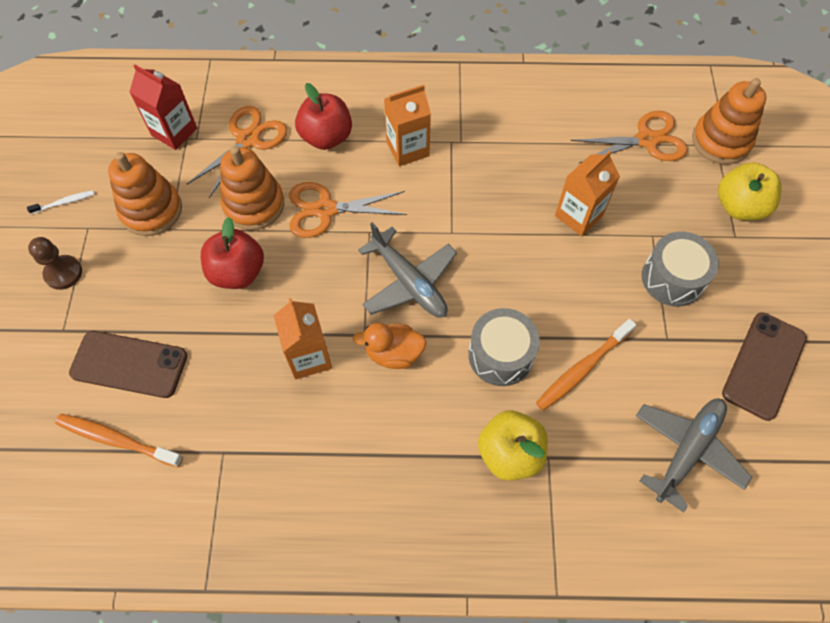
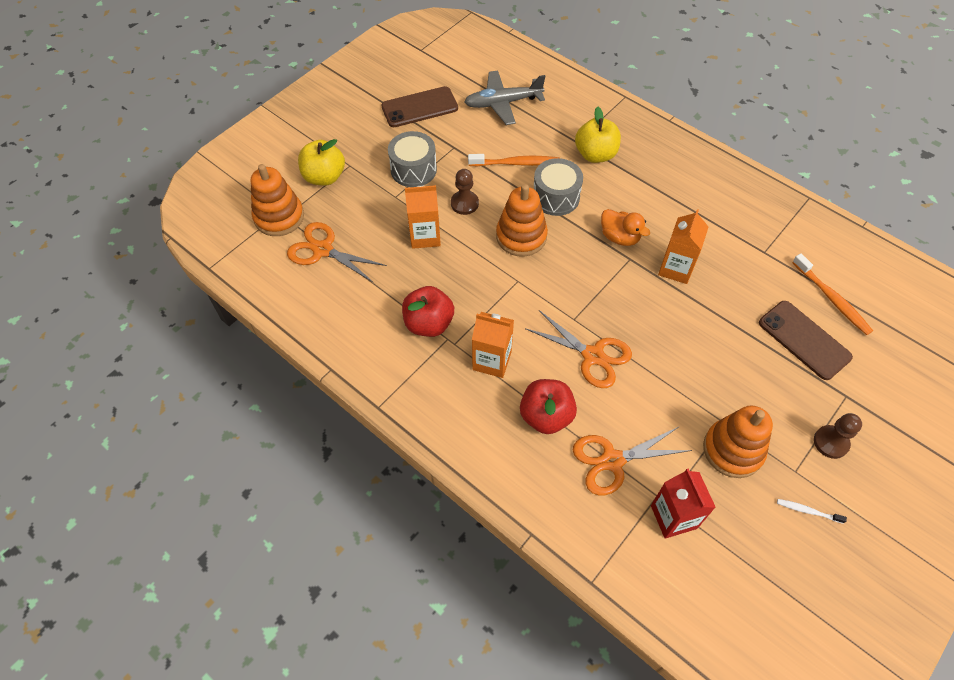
camera: 140 degrees left, 5 degrees down
(237, 272) = (690, 353): red apple -> red apple (429, 323)
(254, 204) = (645, 397): orange stacking toy -> orange stacking toy (521, 236)
(409, 282) = (575, 269): grey plane -> none
(581, 277) = (464, 203): none -> brown pawn

